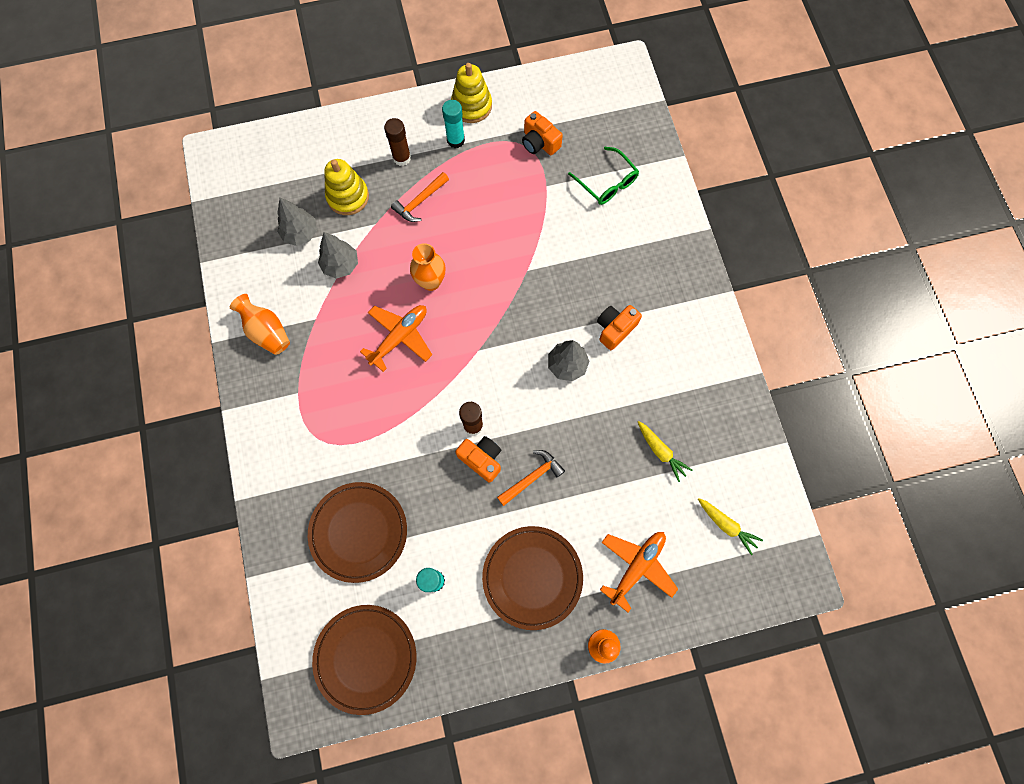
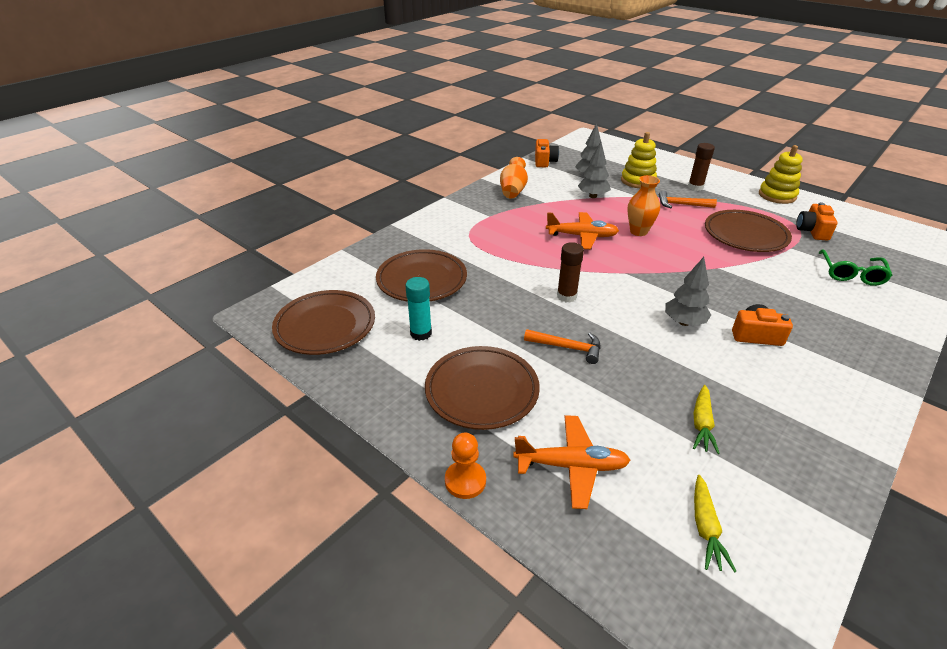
camera: 55 degrees right, 35 degrees down
(455, 140) = (744, 200): turquoise glue stick -> none
(481, 459) = (546, 312): orange camera -> orange camera (544, 161)
(504, 201) = (745, 235): none -> brown plate

